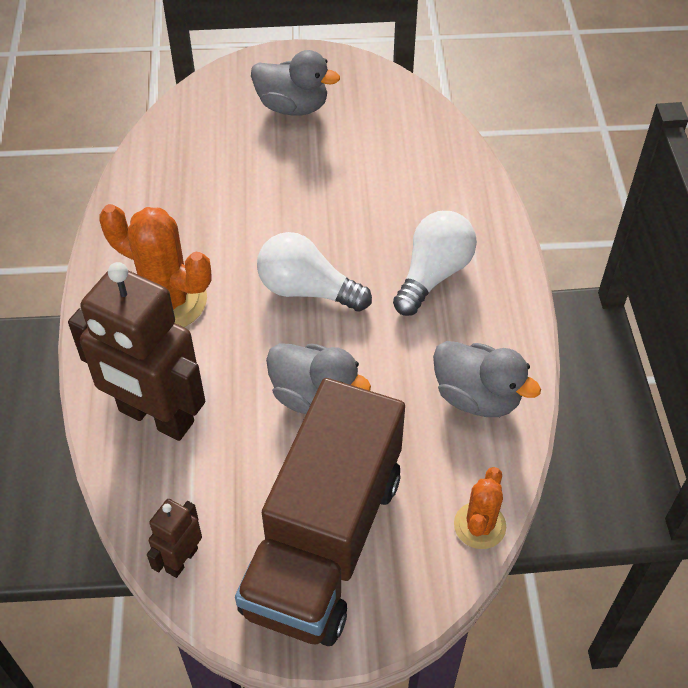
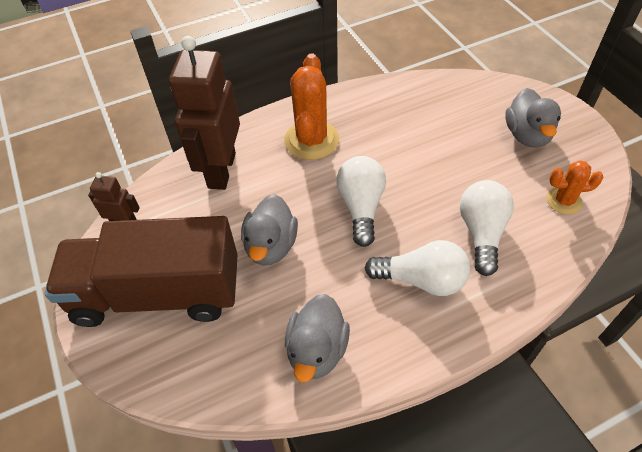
camera: 70 degrees right, 0 degrees up
(400, 201) = (481, 233): none -> white light bulb
(479, 525) = (199, 391): orange cactus -> orange cactus (564, 201)

